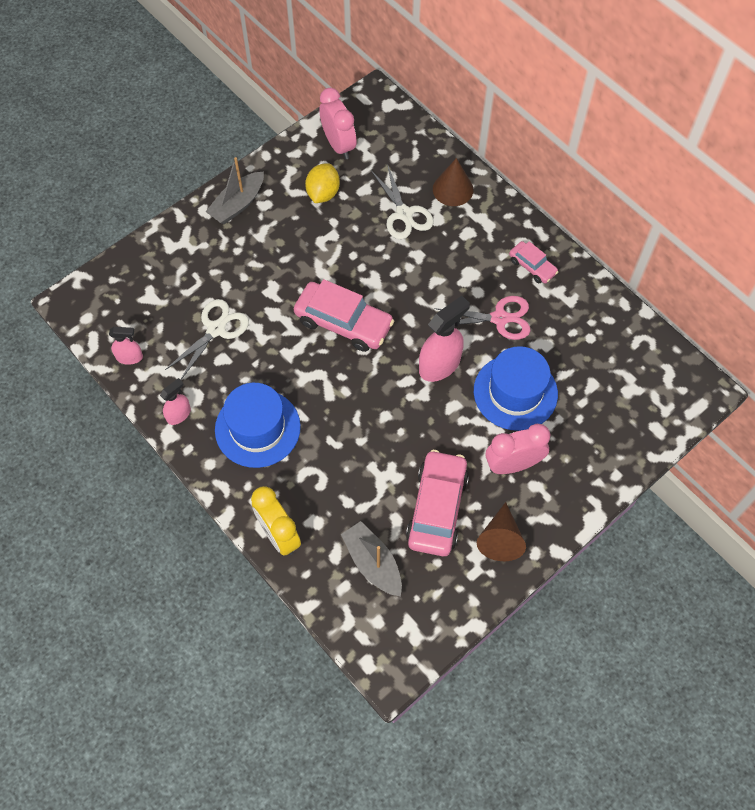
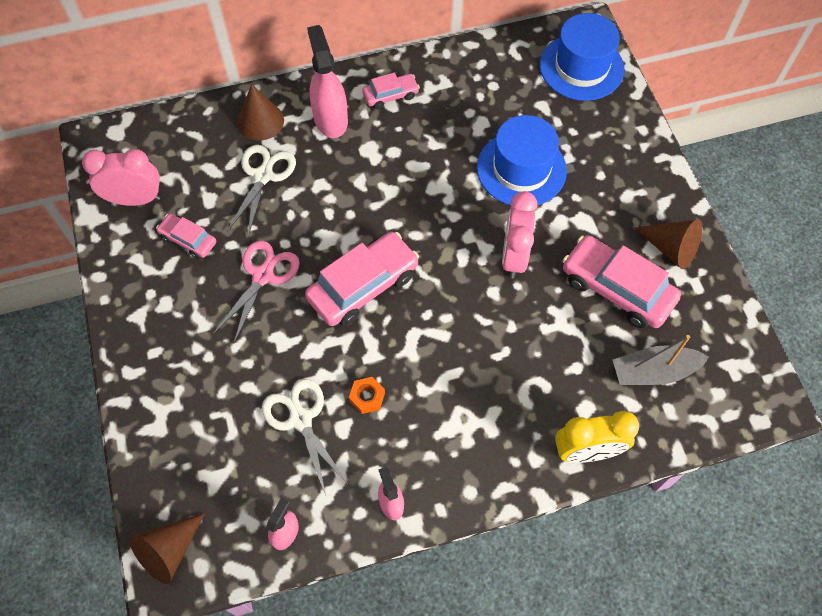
camera: 65 degrees left, 0 degrees up
(89, 294) = (169, 551): none -> brown cone
(238, 204) = (146, 331): grey boat -> none
(253, 364) = (367, 397): none -> orange nut
(257, 428) = (449, 423): blue hat -> blue hat (581, 67)
(323, 193) = (188, 240): yellow lemon -> pink car
(404, 214) = (263, 175): white scissors -> white scissors turned 75 degrees counterclockwise
(440, 364) = (459, 219): pink spray bottle -> pink spray bottle (330, 119)
(500, 318) = (434, 146): pink scissors -> pink scissors (263, 275)
(513, 464) = (597, 204): pink clock -> pink clock (514, 256)

